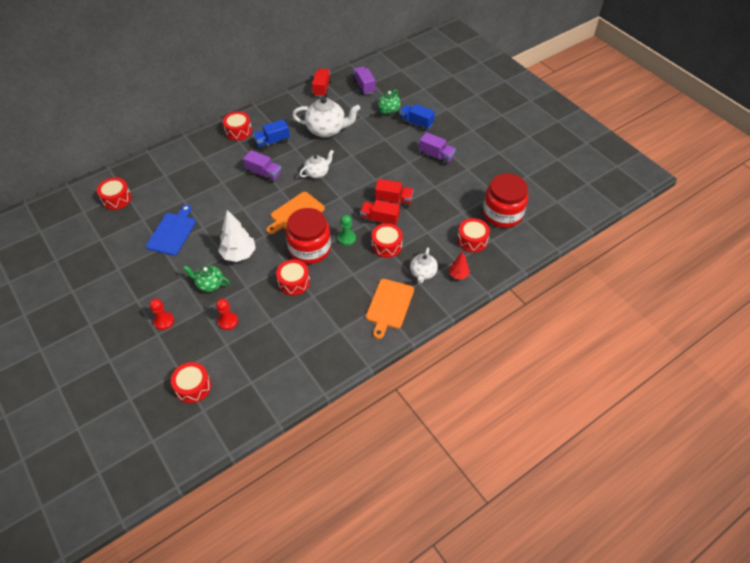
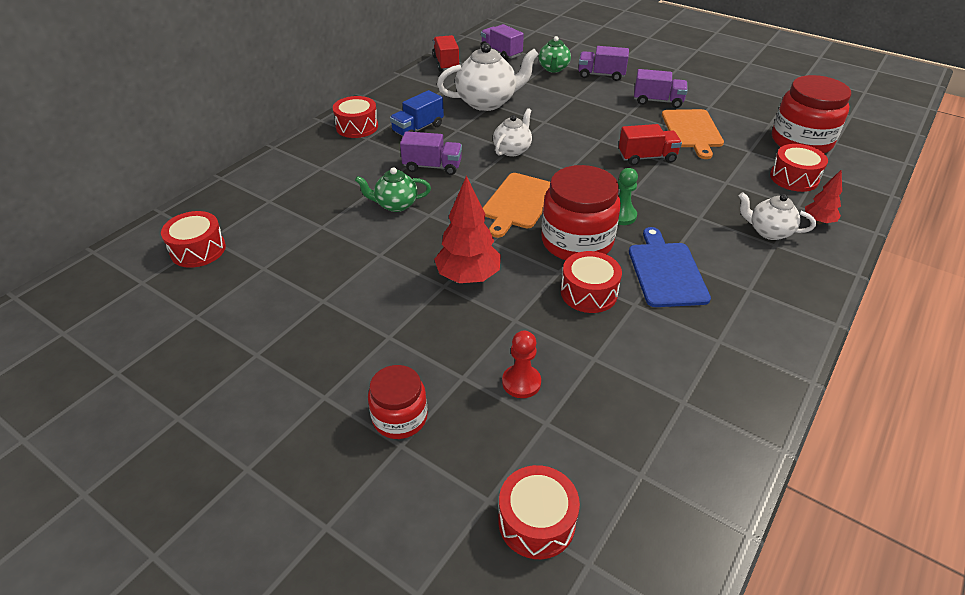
camera: 20 degrees left, 10 degrees down
(164, 321) = (400, 417): red pawn -> red jar
(172, 232) = (330, 274): blue cutting board -> blue cutting board (666, 271)
(210, 284) = (447, 333): green teapot -> green teapot (395, 205)
(239, 255) = (468, 277): white tree -> red tree
(379, 219) = (648, 183): red truck -> none
(386, 245) = (686, 211): red drum -> none
(389, 305) = (762, 285): orange cutting board -> orange cutting board (692, 130)
(416, 123) = (601, 75): blue truck -> purple truck
(423, 273) = (768, 231): white teapot -> white teapot turned 120 degrees clockwise

